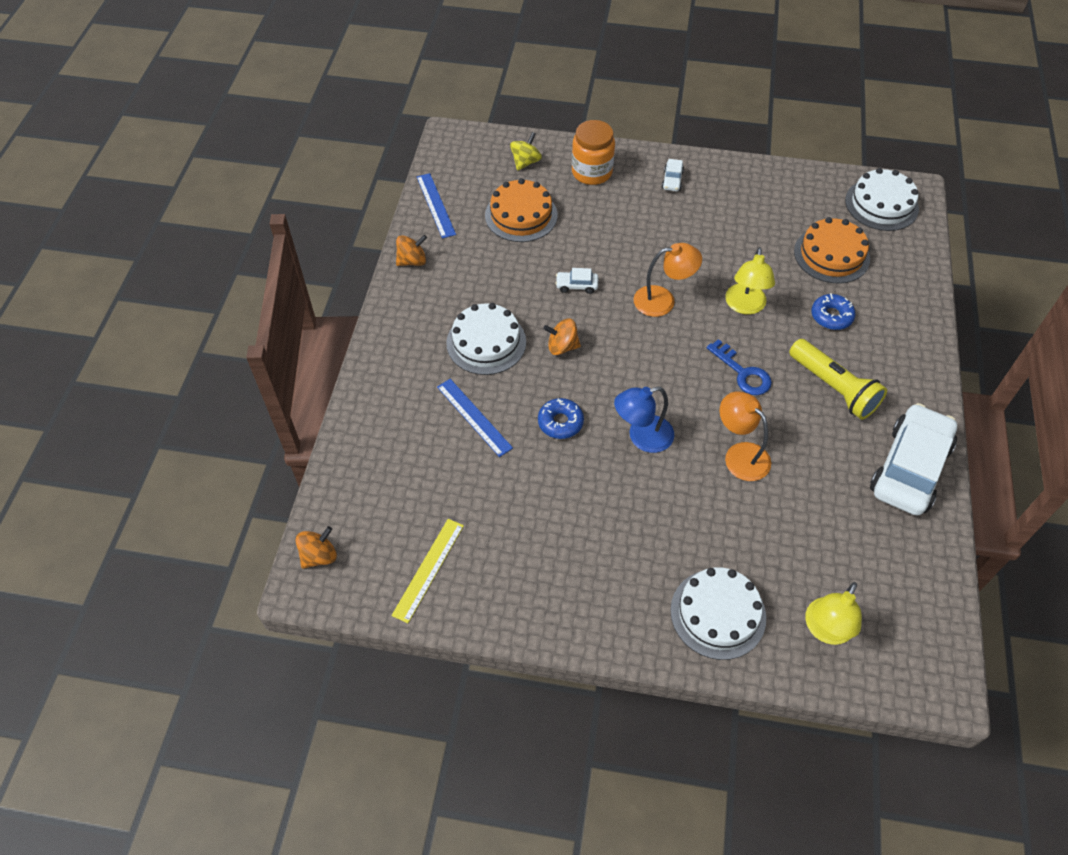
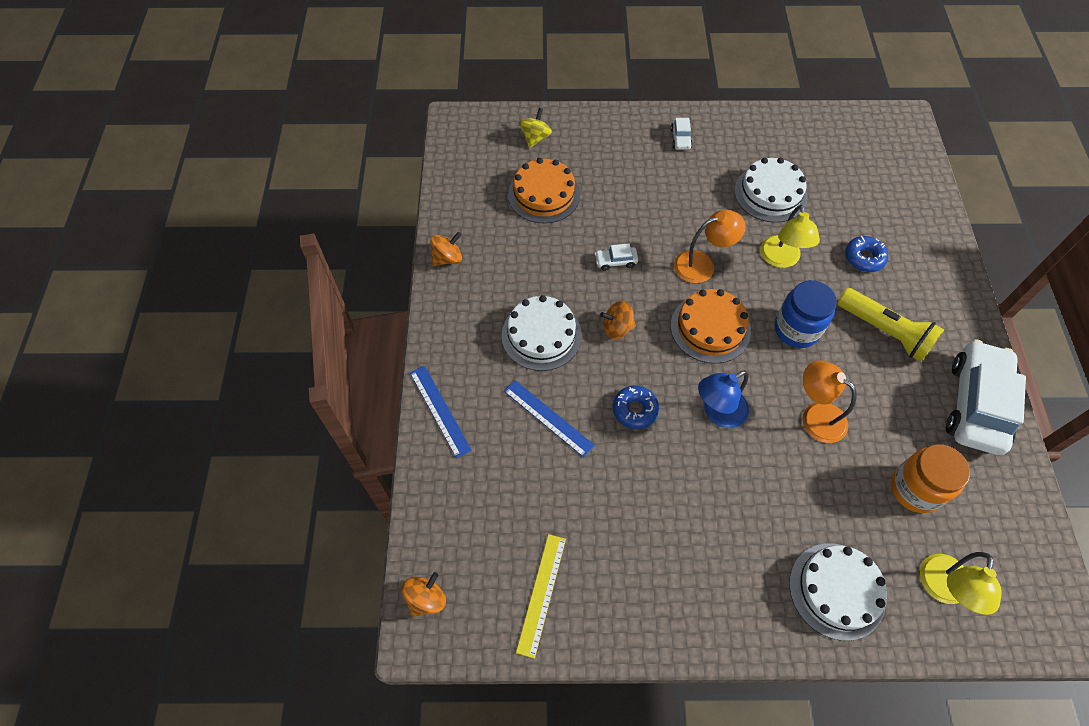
camera: 10 degrees left, 5 degrees up
(436, 205) = (457, 195): blue ruler -> blue ruler (440, 410)
(592, 172) = (601, 140): orange jar -> orange jar (915, 489)
(743, 373) = (796, 329): blue key -> blue jar
(831, 255) = (848, 195): orange cake -> orange cake (710, 328)
(881, 204) = (880, 137): white cake -> white cake (770, 193)

